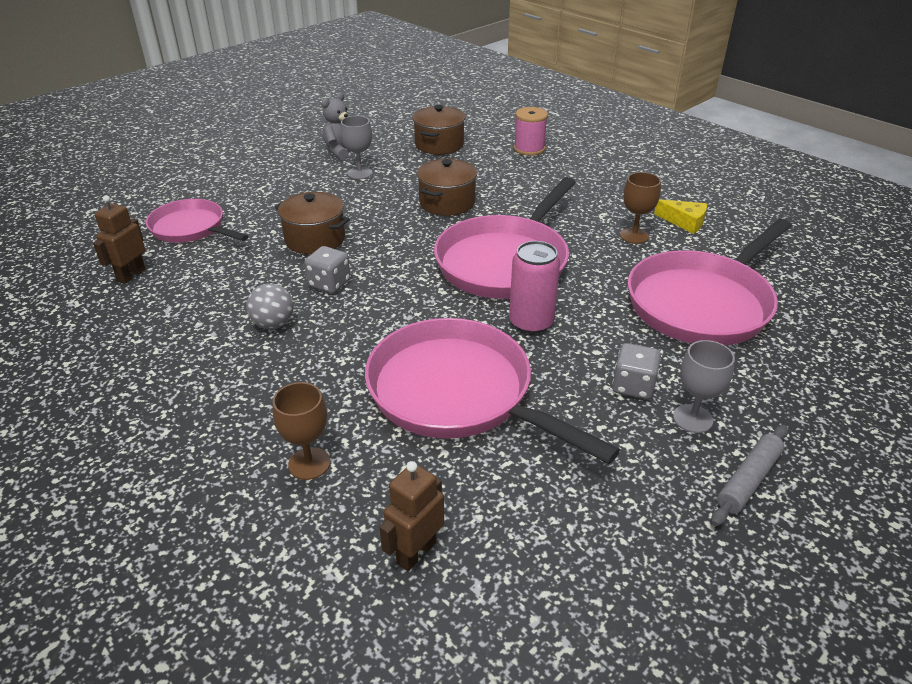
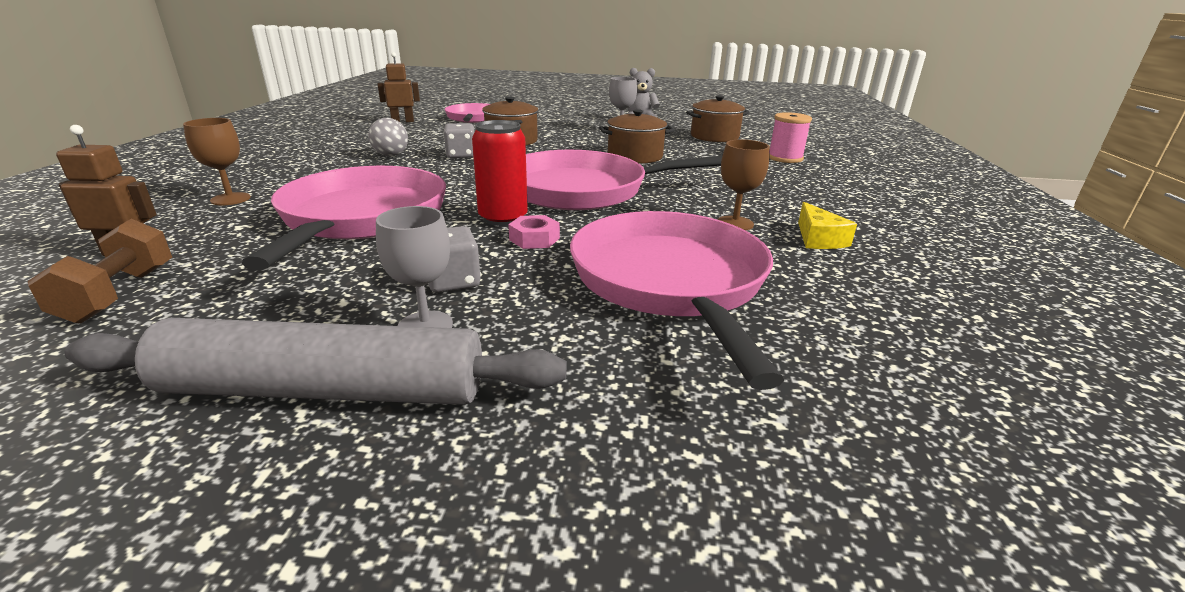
camera: 50 degrees right, 10 degrees down
(519, 564) = (119, 294): none -> brown dumbbell
(531, 323) = (503, 218): pink can -> red can
(587, 325) = (534, 239): none -> pink nut
(702, 303) = (671, 282): pink pan -> pink pan turned 75 degrees clockwise
(748, 480) = (325, 390): grey rolling pin -> grey rolling pin, size x1.95

